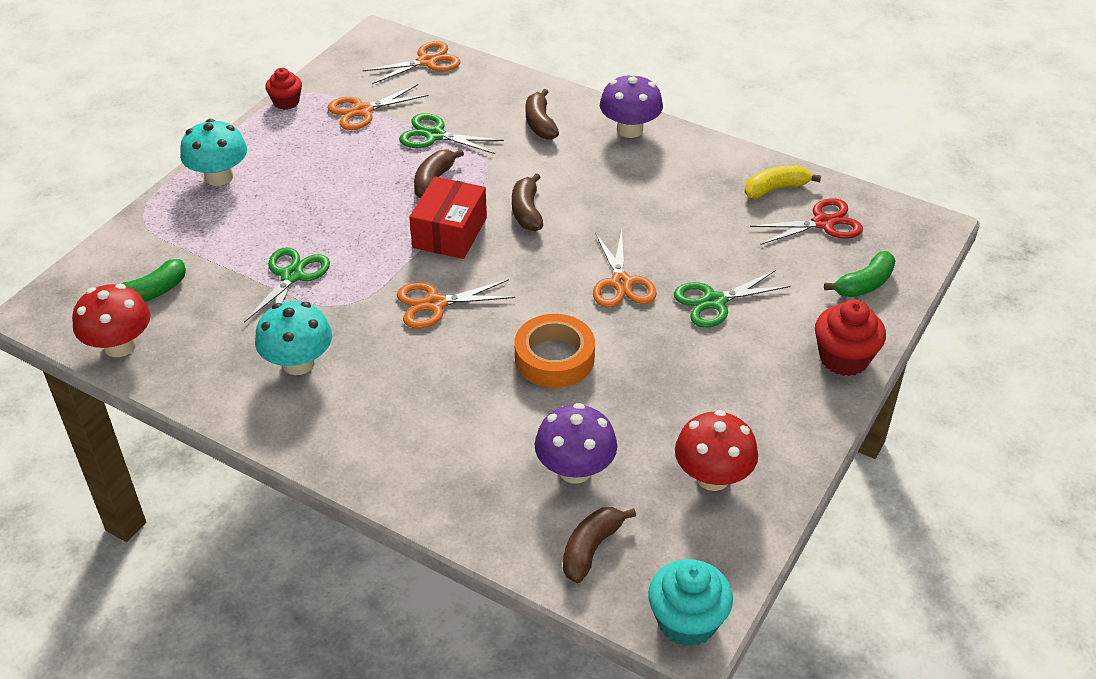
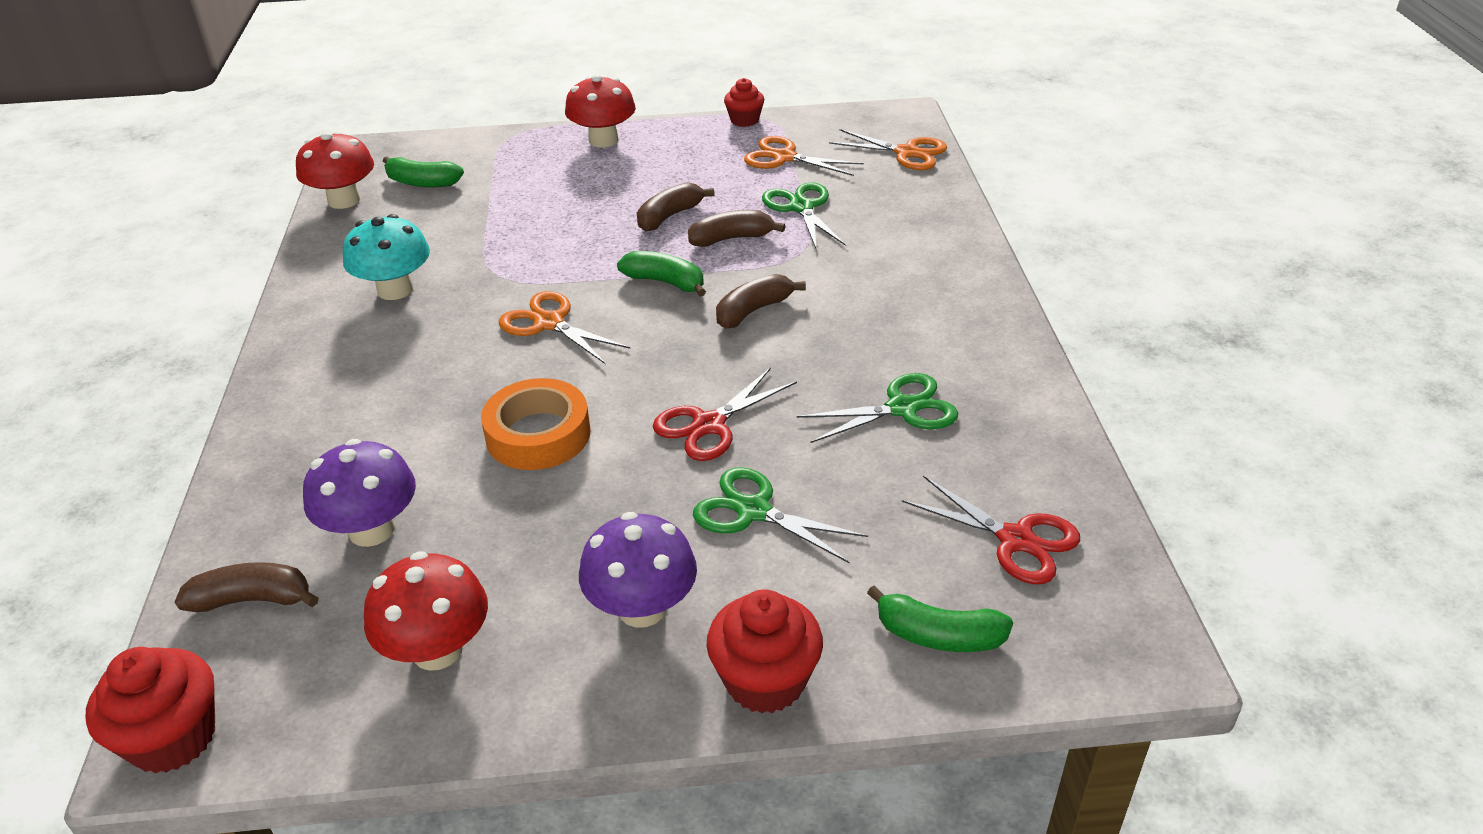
camera: 55 degrees right, 5 degrees down
(219, 177) = (603, 140): turquoise mushroom -> red mushroom
(292, 276) = (510, 232): green scissors -> green scissors (902, 408)
(450, 232) = (665, 282): red box -> green banana
(540, 123) = (906, 254): brown banana -> brown banana (669, 216)
(621, 283) = (709, 425): orange scissors -> red scissors
(629, 129) = (980, 312): purple mushroom -> purple mushroom (642, 608)
(687, 621) = (173, 738): turquoise cupcake -> red cupcake
(775, 189) = (1028, 467): yellow banana -> none

